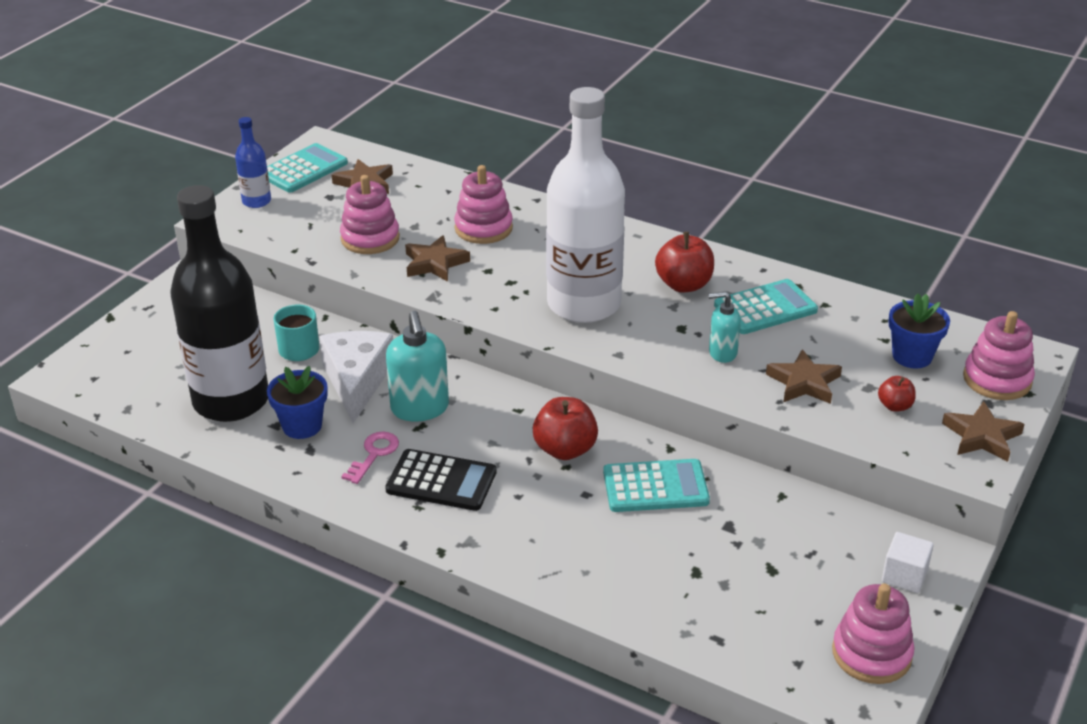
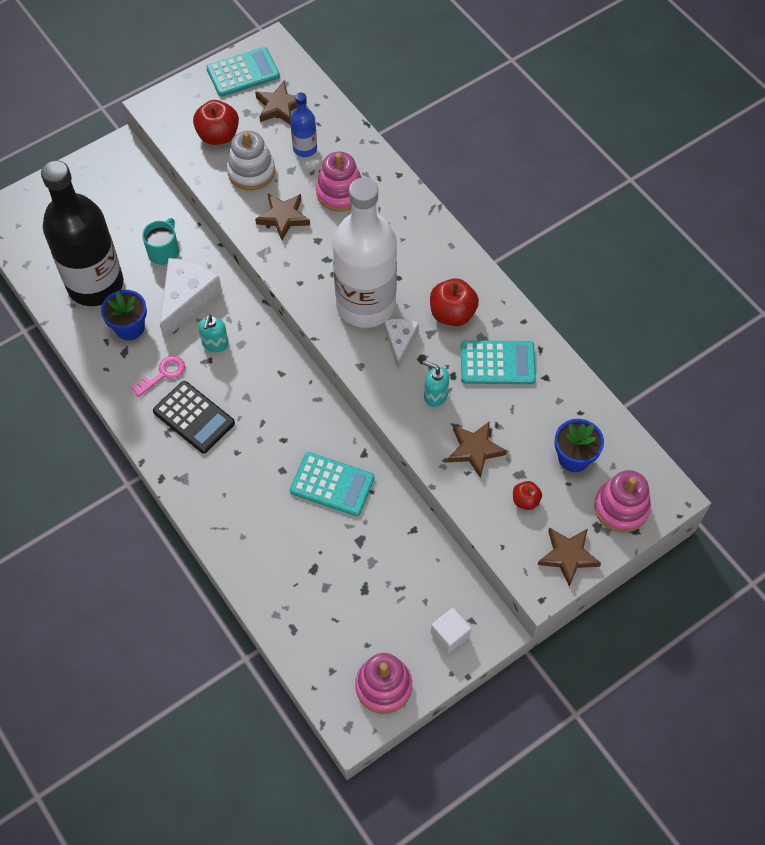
camera: 25 degrees right, 25 degrees up
(256, 201) = (191, 97): blue bottle -> blue bottle (305, 148)
(370, 238) = (251, 171): pink stacking toy -> white stacking toy
(420, 408) = (215, 344): turquoise soap dispenser -> turquoise soap dispenser, size x0.60
(565, 449) = (291, 424): red apple -> red apple (218, 135)
(647, 322) = (400, 342): none -> white cheese

